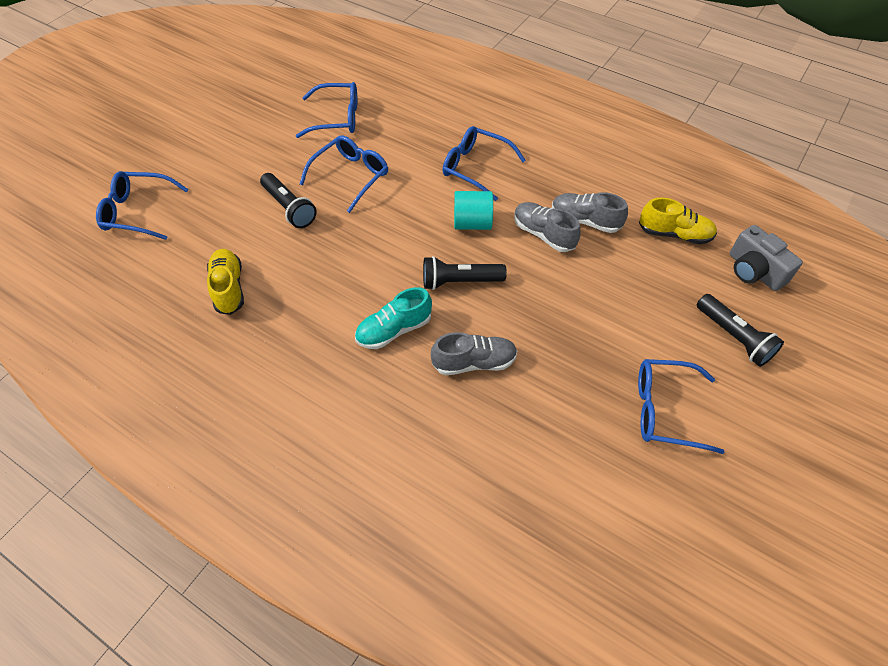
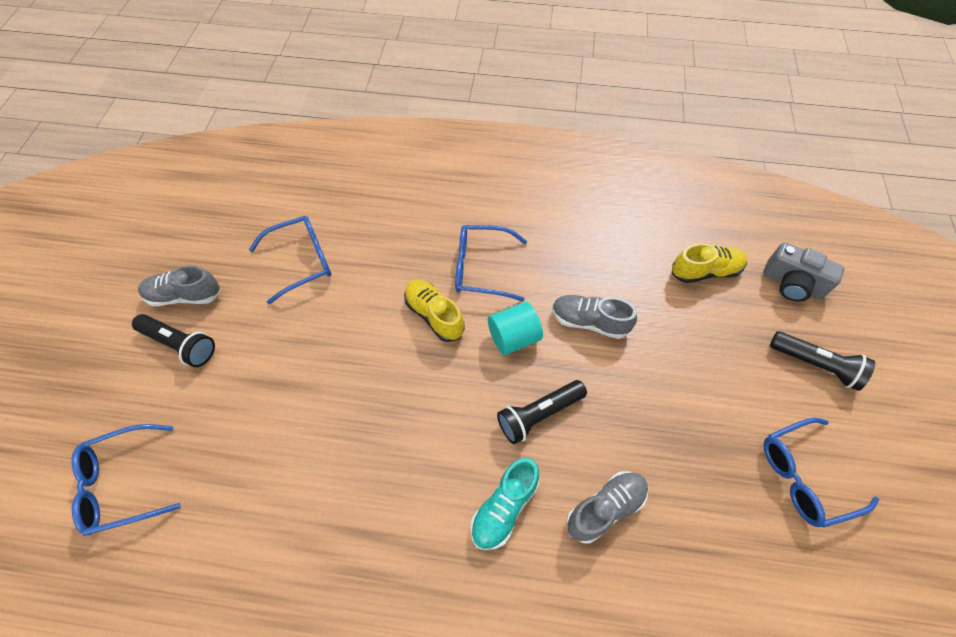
camera: 25 degrees left, 5 degrees up
(229, 288) = (292, 539): yellow shoe -> yellow shoe (434, 315)
(289, 208) = (307, 400): black flashlight -> black flashlight (180, 344)
(350, 176) = (356, 331): blue glasses -> none
(585, 221) = (619, 289): grey shoe -> grey shoe (185, 296)

